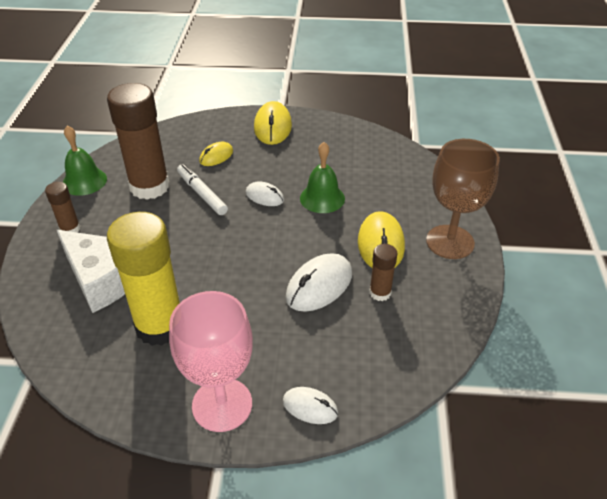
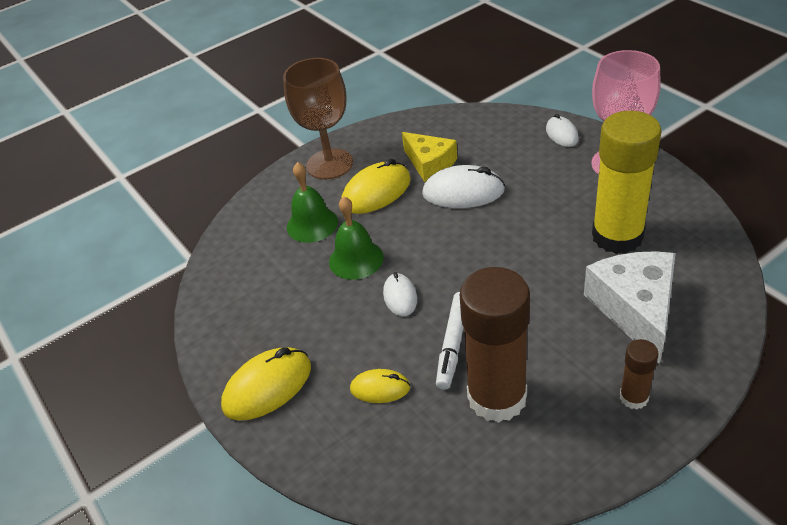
camera: 125 degrees left, 0 degrees up
(84, 181) = (567, 469): green bell -> green bell (312, 224)
(380, 293) = (429, 163): brown glue stick -> yellow cheese

